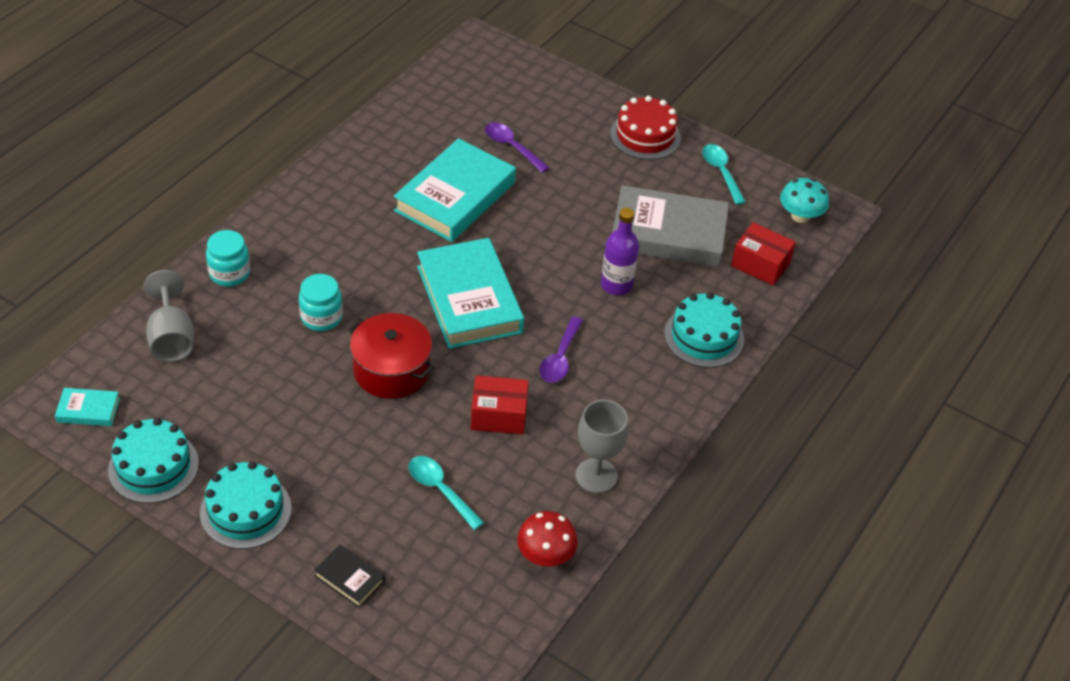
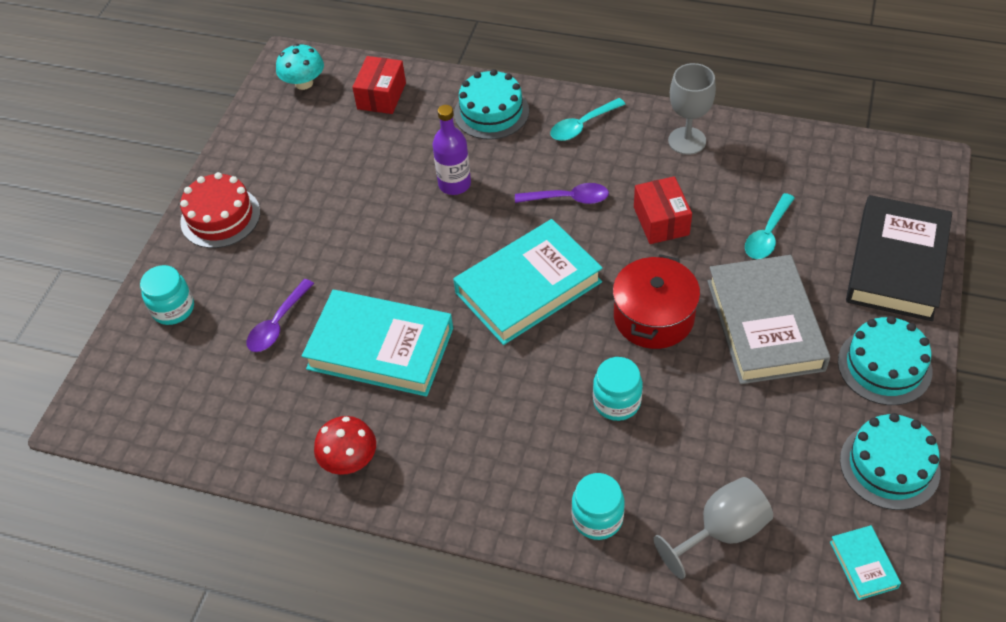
camera: 100 degrees left, 5 degrees up
(349, 579) = (897, 264): black book -> black book, size x2.28
(545, 555) = (785, 150): red mushroom -> red mushroom (349, 460)
(557, 96) = (173, 309): none -> turquoise jar
(668, 233) = (366, 165): grey book -> grey book (764, 325)
(721, 172) = (260, 148): turquoise spoon -> turquoise spoon (582, 125)

